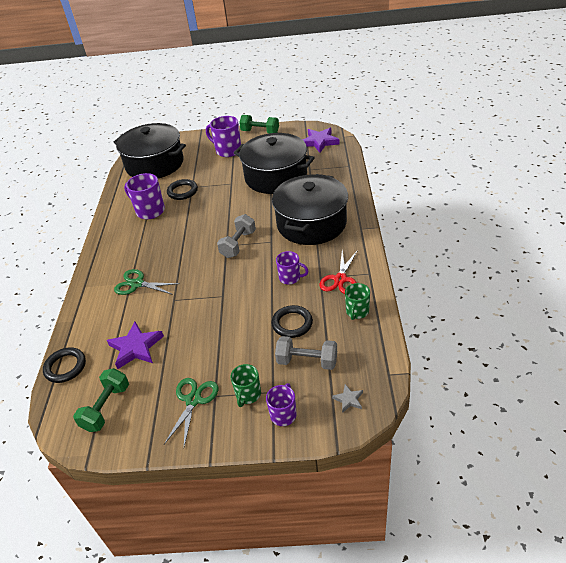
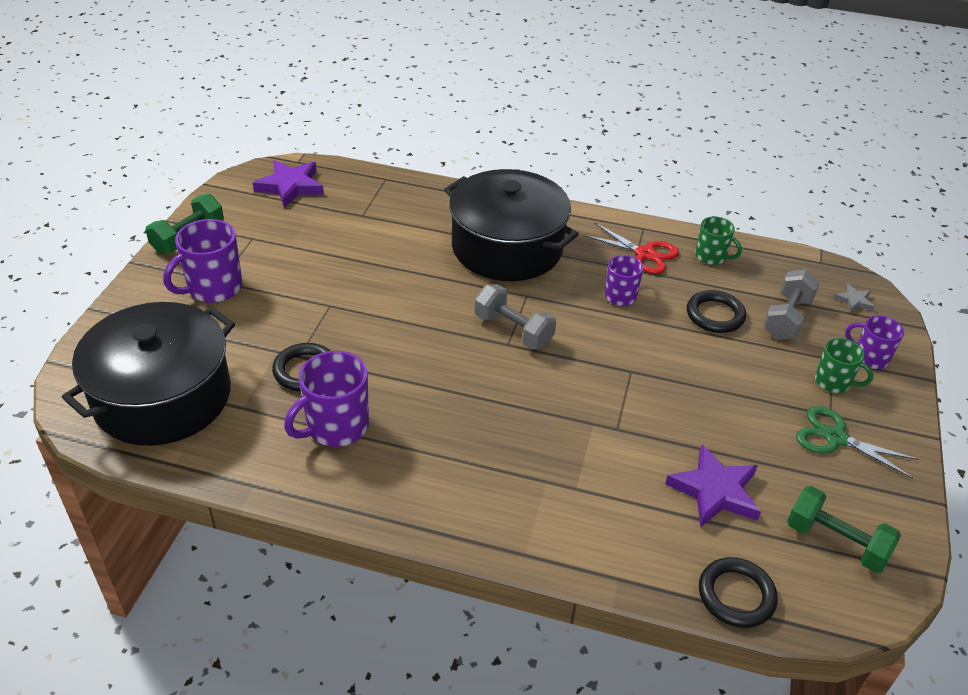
camera: 80 degrees left, 0 degrees up
(137, 284) = (554, 471): green scissors -> none
(275, 176) = (353, 252): black pot -> none

